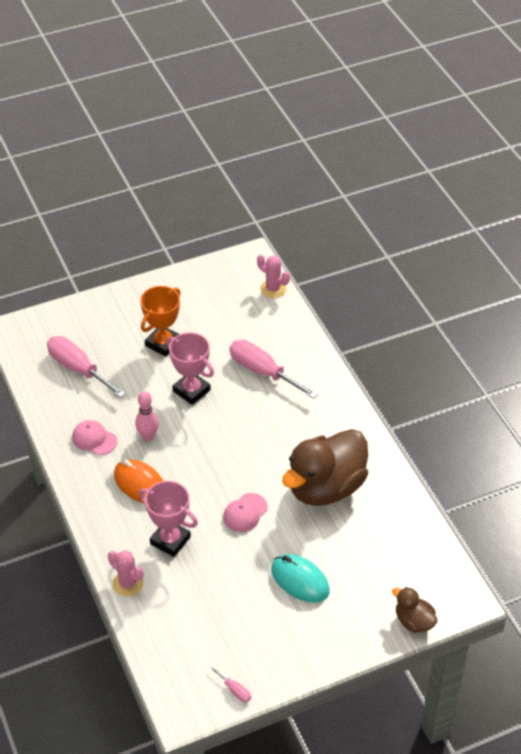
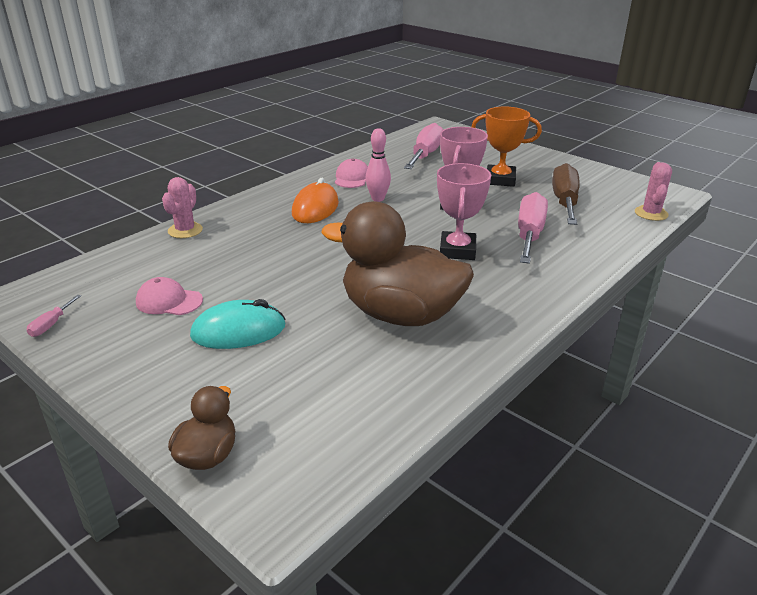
camera: 65 degrees right, 15 degrees down
(170, 540) = (253, 238): pink trophy -> pink trophy (457, 250)
(225, 325) = (564, 201): none -> brown screwdriver
(245, 513) = (319, 270): pink cap -> pink cap (169, 301)
(300, 580) = (238, 331): turquoise mouse -> turquoise mouse turned 60 degrees clockwise

